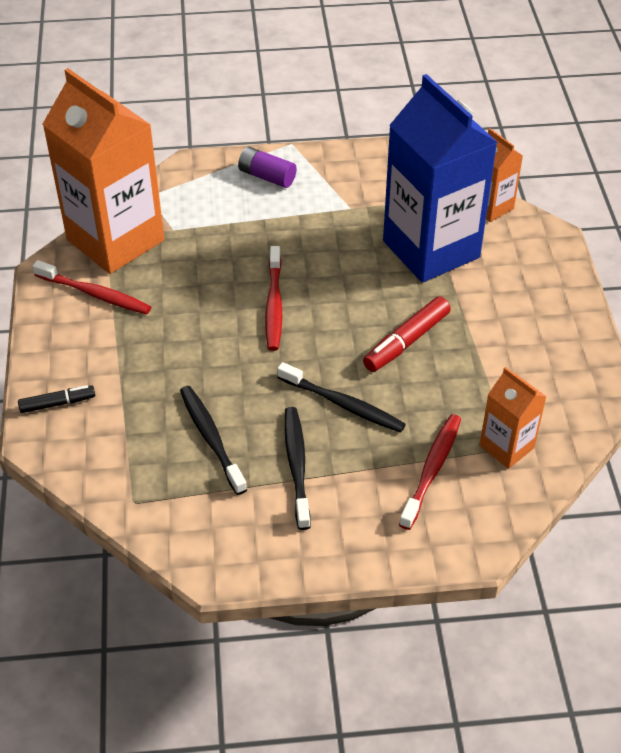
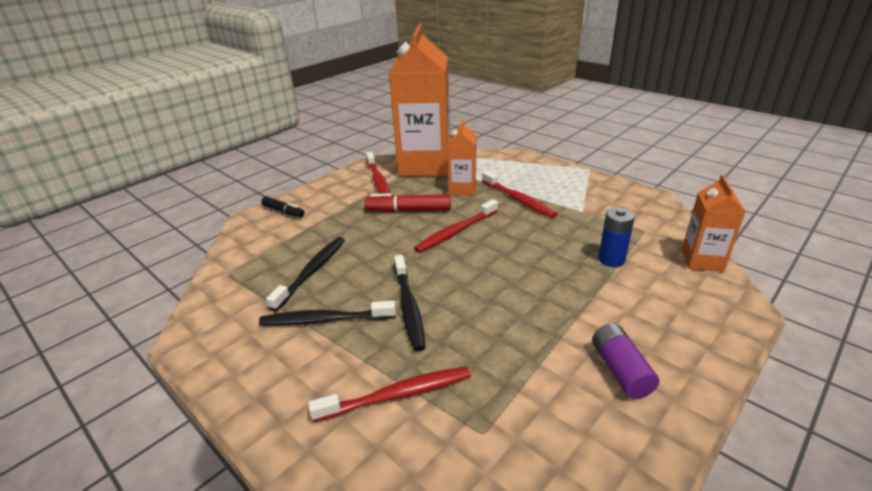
camera: 50 degrees right, 15 degrees down
(267, 177) = (550, 175): purple battery -> purple battery (620, 370)
(278, 228) = (518, 199): none -> red toothbrush
(297, 465) = (325, 320): black toothbrush -> black toothbrush turned 135 degrees counterclockwise
(406, 341) = (510, 300): red marker -> red marker (409, 210)
(431, 249) = (611, 260): blue carton -> blue battery
(506, 447) = (480, 429): orange carton -> orange carton (462, 189)

